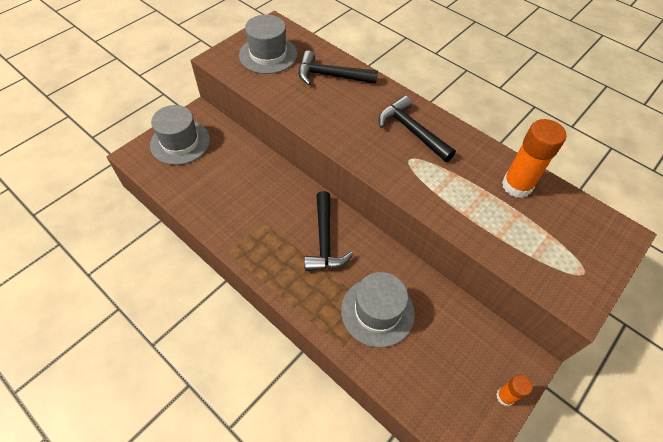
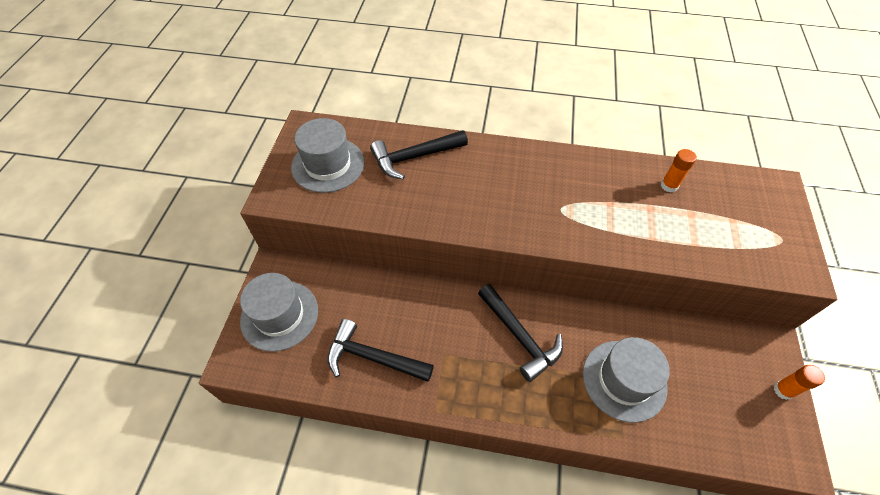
camera: 30 degrees left, 0 degrees up
(411, 131) = (539, 178): black hammer -> black hammer (373, 357)
(517, 186) = (669, 186): orange glue stick -> orange glue stick, size x0.53

